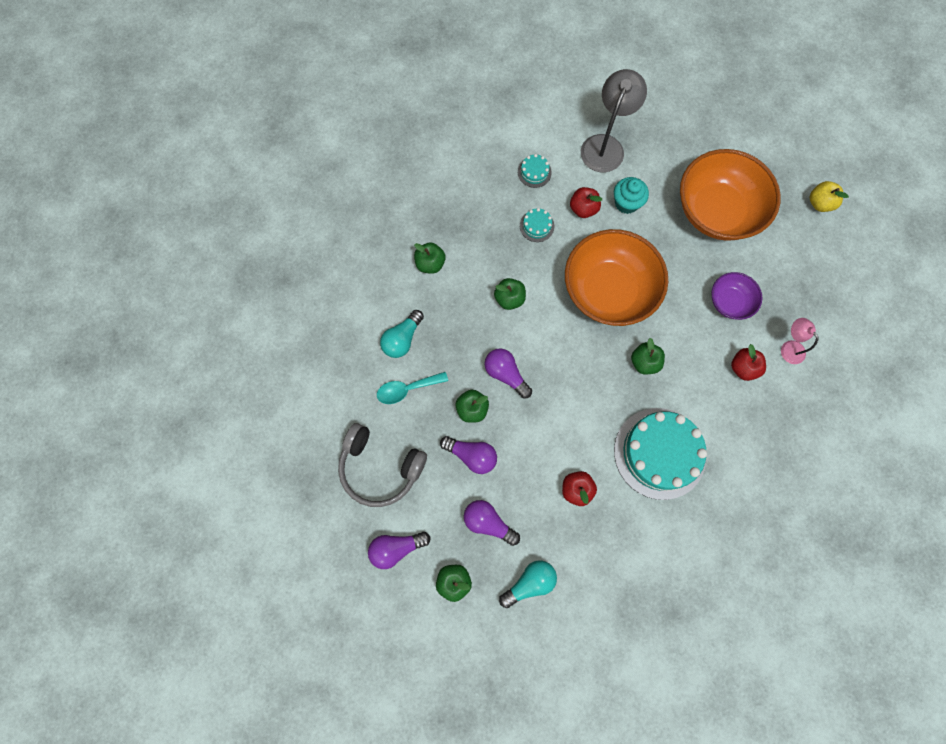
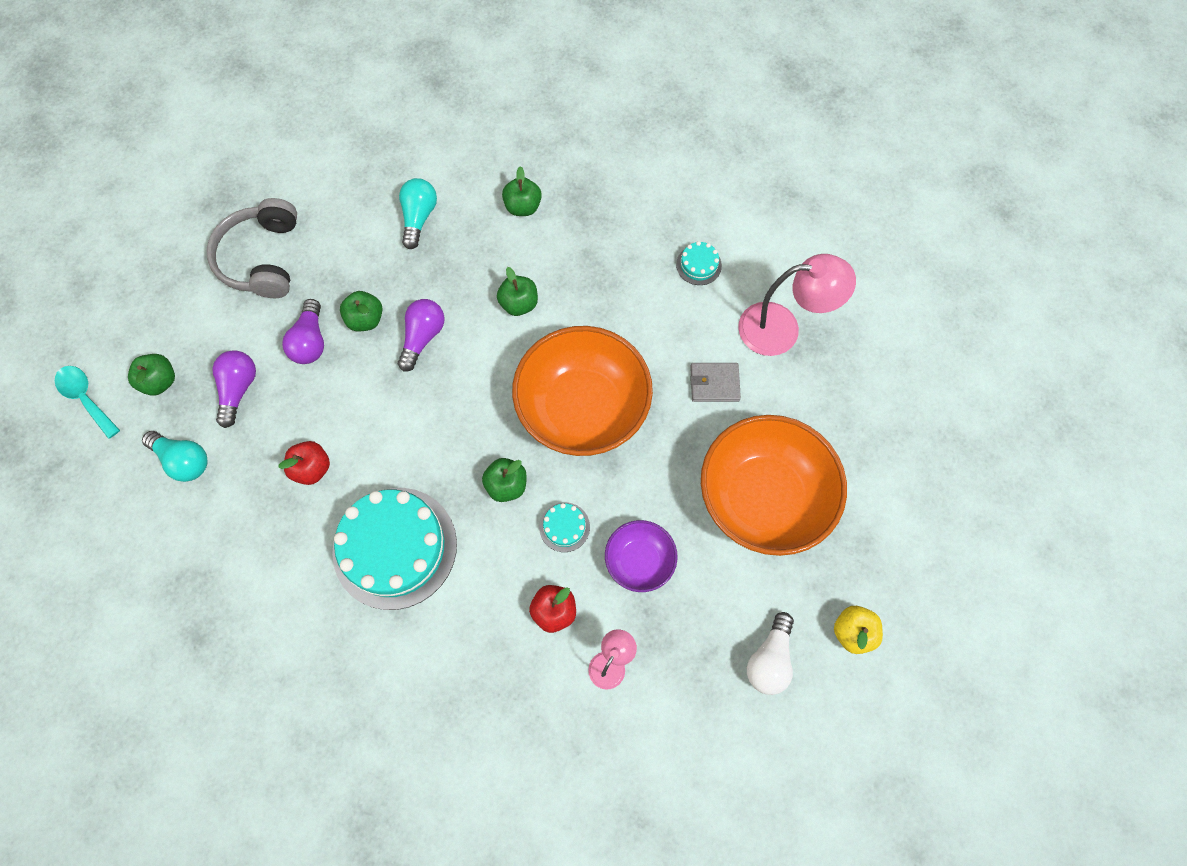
camera: 65 degrees right, 5 degrees down
(396, 548) = (178, 310): purple light bulb -> none
(402, 339) = (419, 218): turquoise light bulb -> turquoise light bulb turned 90 degrees clockwise
(407, 389) = (362, 246): turquoise spoon -> turquoise spoon (86, 398)
(537, 226) = (628, 295): turquoise cake -> turquoise cake (564, 527)
(583, 209) = (679, 337): red apple -> none
(605, 145) = (782, 328): grey lamp -> pink lamp
(626, 203) = (714, 383): turquoise cupcake -> grey wallet
(819, 256) = (769, 659): none -> white light bulb

